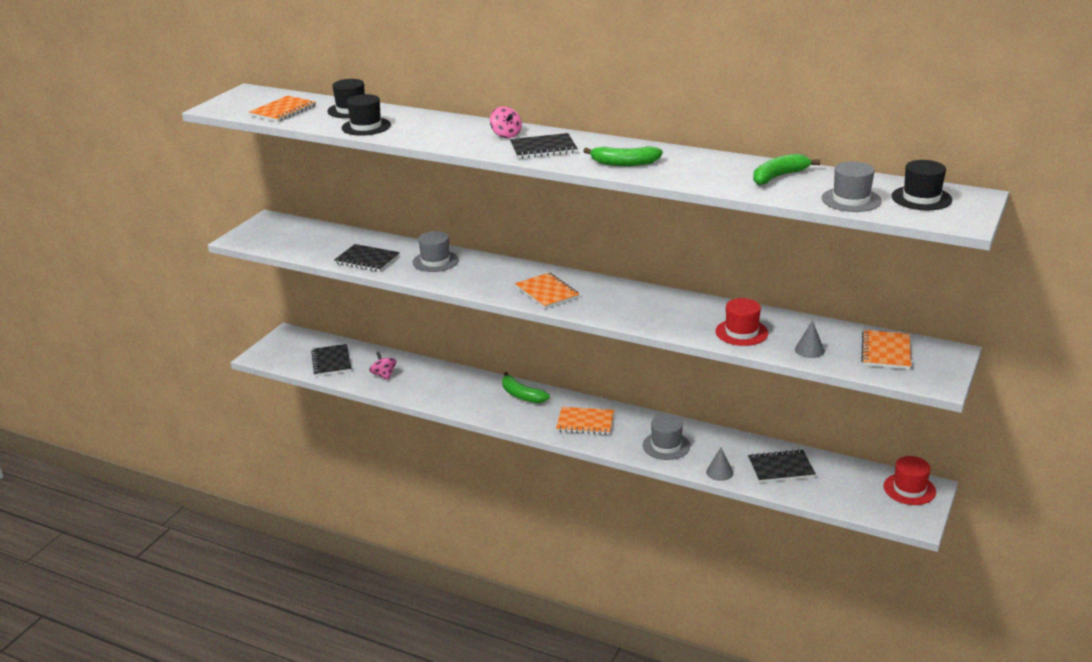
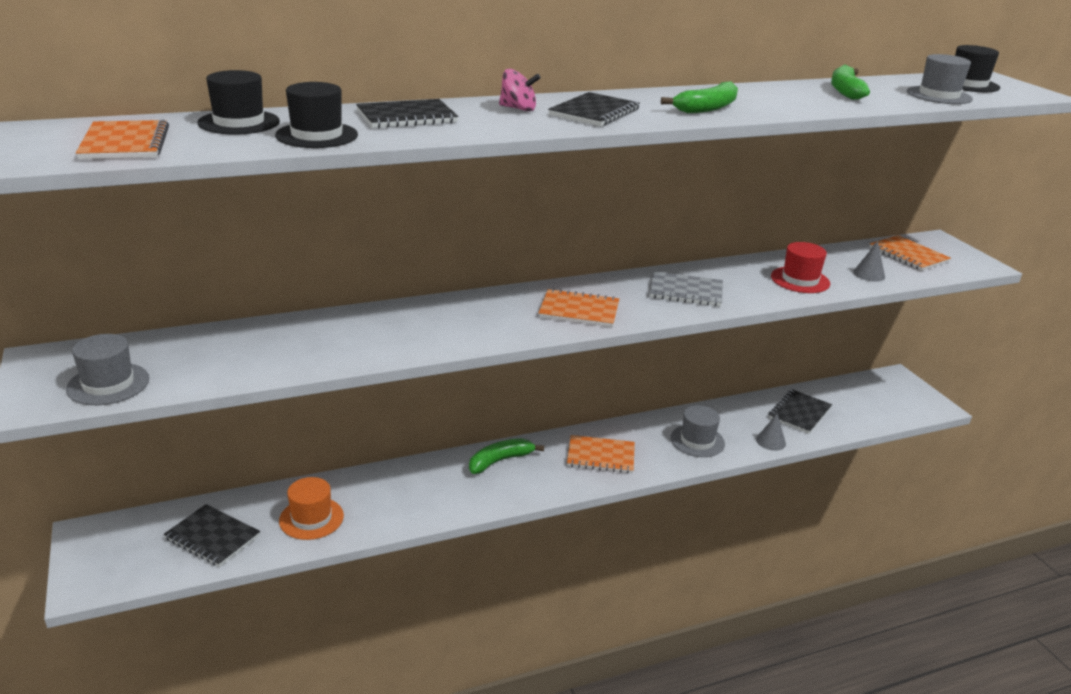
camera: 50 degrees left, 0 degrees up
(367, 260) = (303, 355): black notebook -> black notebook (407, 117)
(384, 375) = (311, 518): pink spinning top -> orange hat
(435, 261) = (395, 324): grey hat -> grey hat (108, 384)
(521, 395) = (500, 461): green banana -> green banana turned 150 degrees clockwise
(585, 422) = (600, 456): orange notebook -> orange notebook turned 45 degrees clockwise
(639, 307) = (686, 291): none -> grey notebook
(909, 489) = (891, 384): red hat -> none

